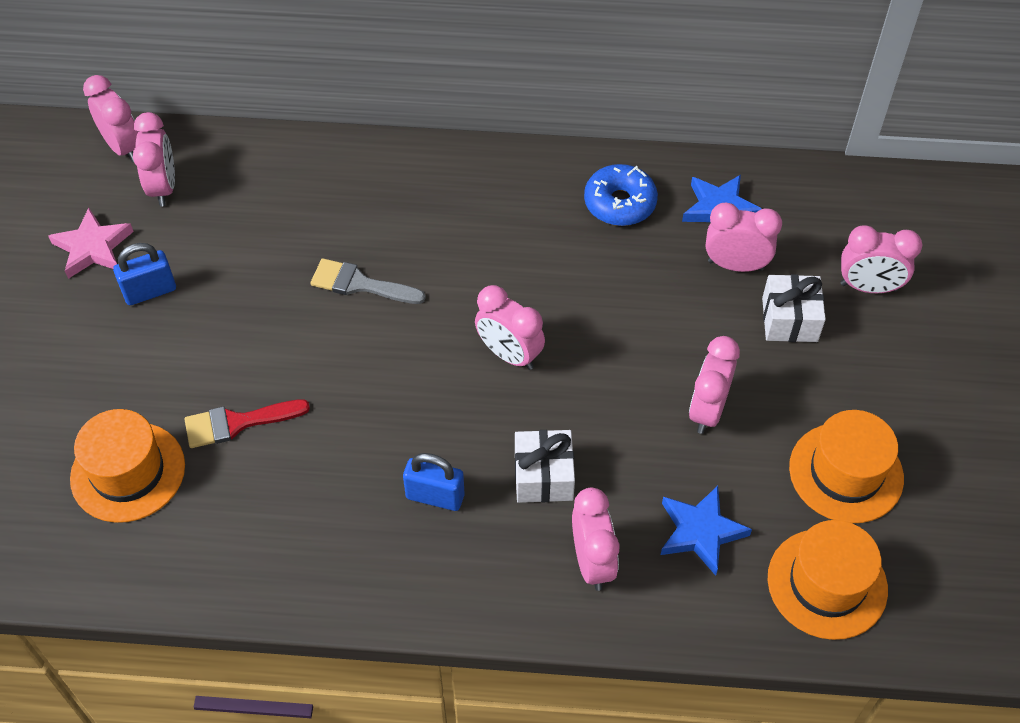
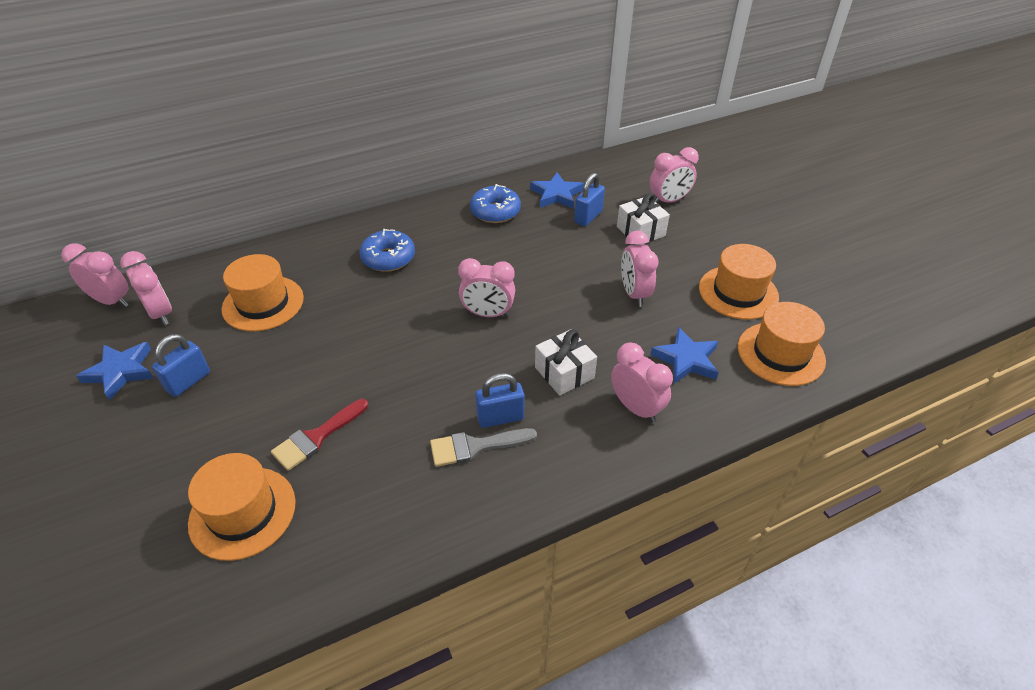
camera: 30 degrees left, 10 degrees down
(93, 247) = (120, 372): pink star -> blue star
(272, 222) = (263, 303): none -> orange hat
(360, 284) = (354, 315): grey brush -> grey brush (475, 447)
(444, 219) = (388, 258): none -> blue donut
(735, 265) = (588, 217): pink clock -> blue padlock

